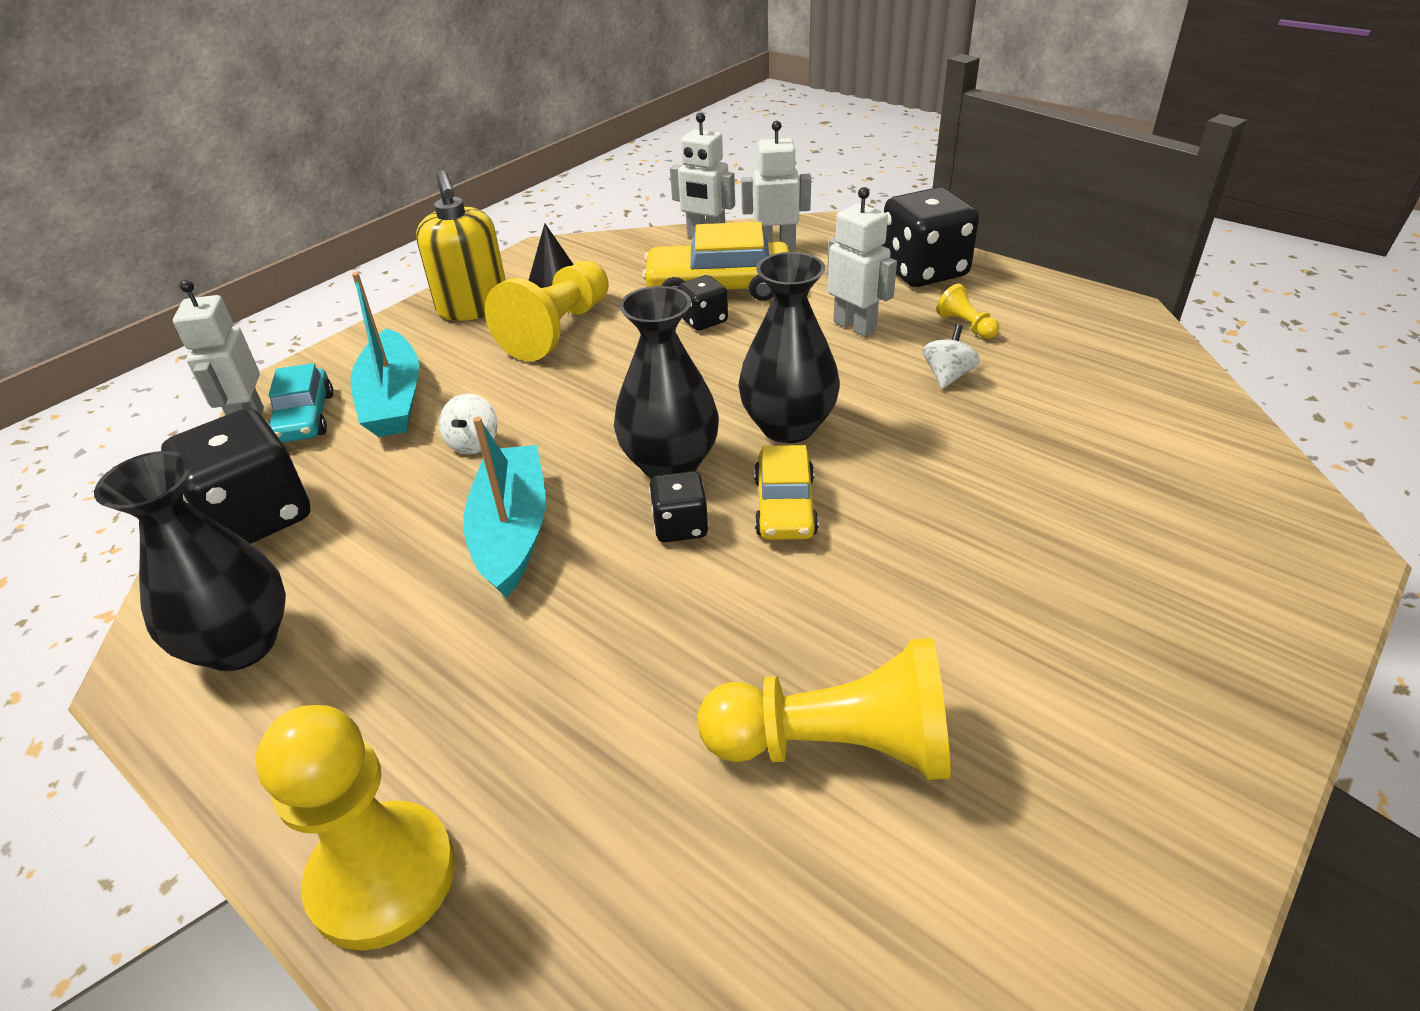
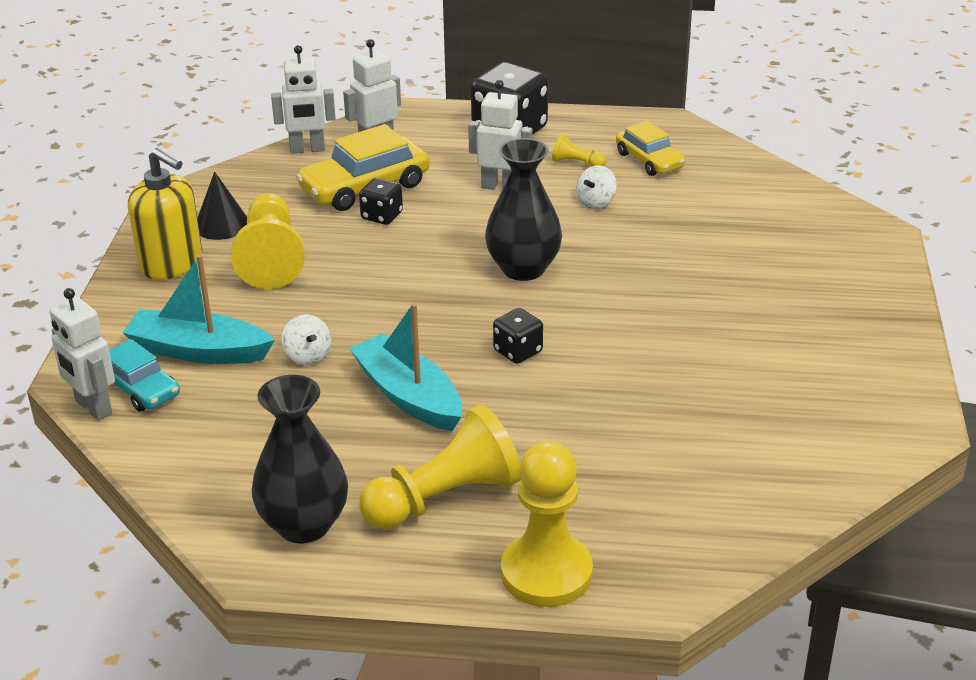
camera: 35 degrees left, 5 degrees down
(257, 517) = (201, 460): black dice -> none
(393, 399) = (198, 351): turquoise boat -> turquoise boat turned 150 degrees clockwise
(670, 464) = (469, 319): black vase -> none
(785, 506) = (571, 316): yellow car -> yellow car (649, 160)
(836, 745) = (718, 419): yellow pawn -> yellow pawn (445, 498)
(947, 376) = (596, 202): white spinning top -> white spinning top turned 135 degrees counterclockwise

